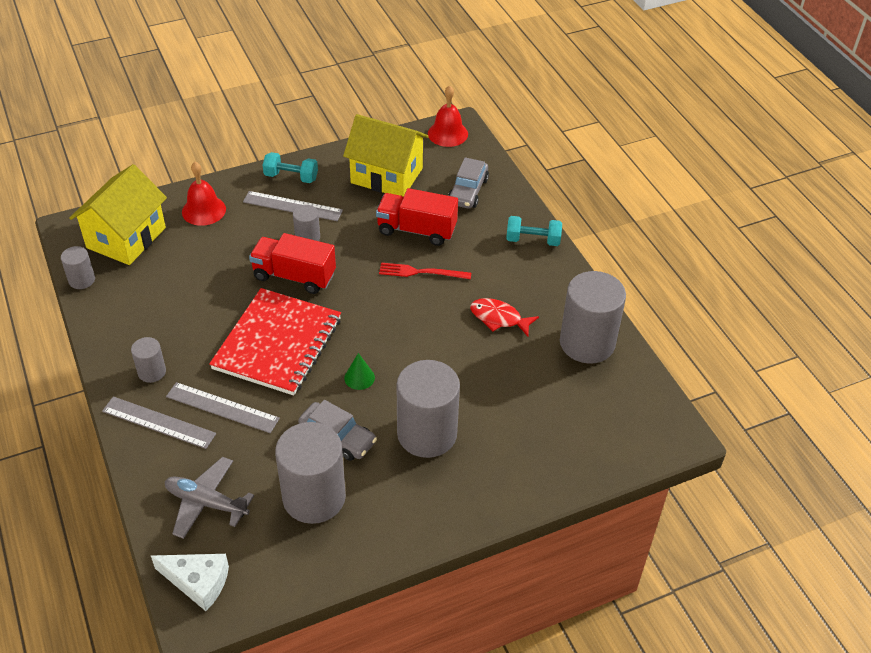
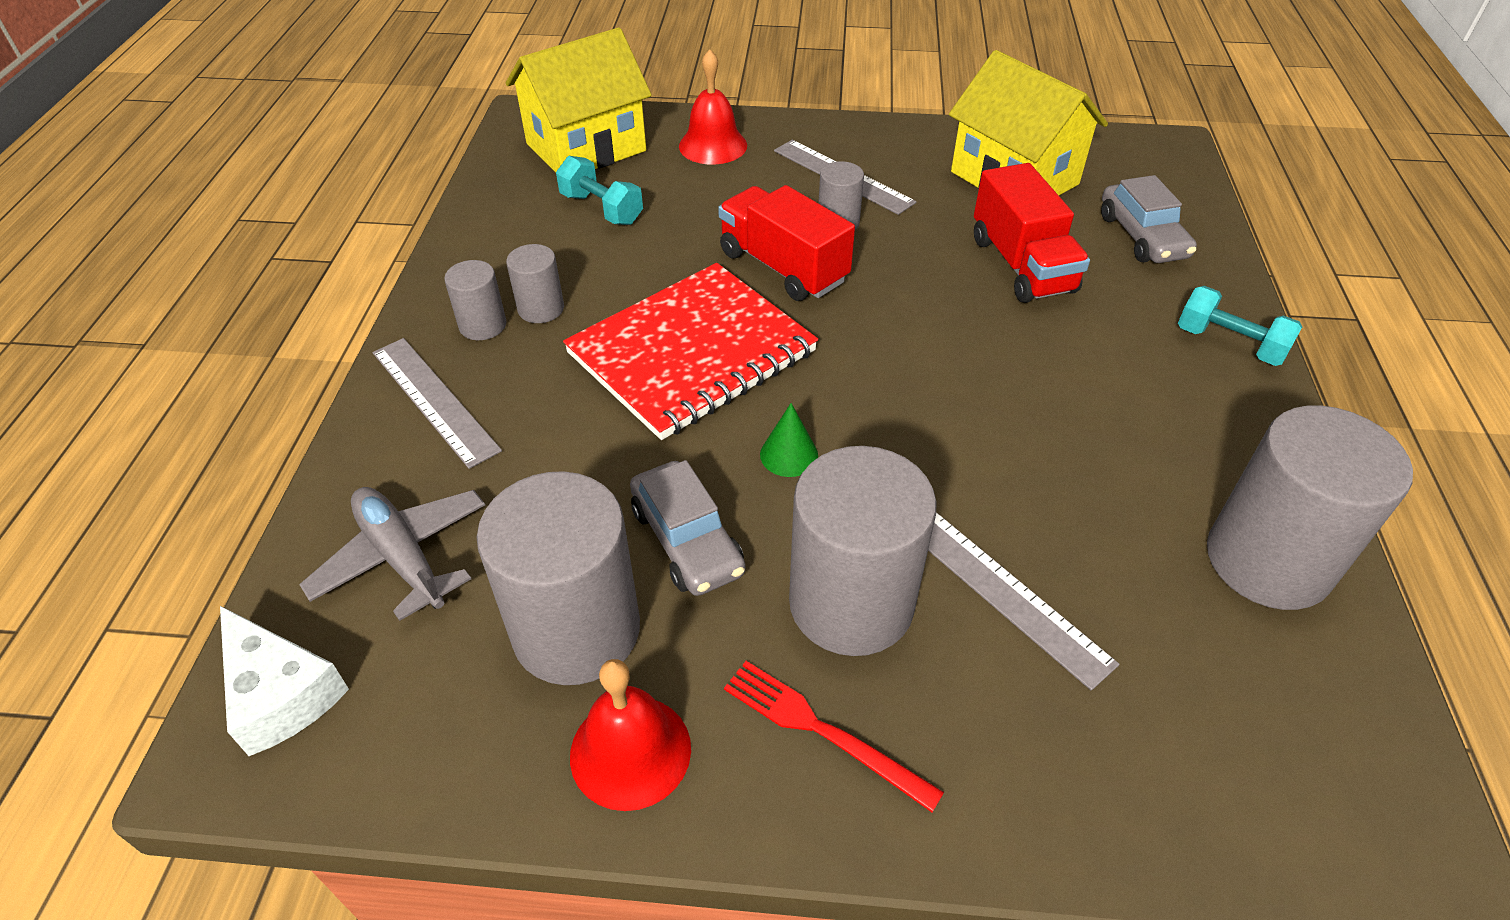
camera: 30 degrees right, 0 degrees up
(82, 280) = (490, 178): grey cylinder -> grey cylinder (541, 309)
(222, 408) = (540, 415): grey ruler -> grey ruler (1004, 593)
(291, 177) = (865, 140): turquoise dumbbell -> turquoise dumbbell (602, 209)
(416, 230) = (1022, 265): red truck -> red truck turned 150 degrees counterclockwise
(421, 272) = (994, 328): red fork -> red fork (821, 730)
(447, 133) = (1147, 151): red bell -> red bell (630, 751)
(468, 191) = (1142, 236): grey car -> grey car turned 60 degrees counterclockwise
(499, 318) = (1101, 450): red fish -> none

